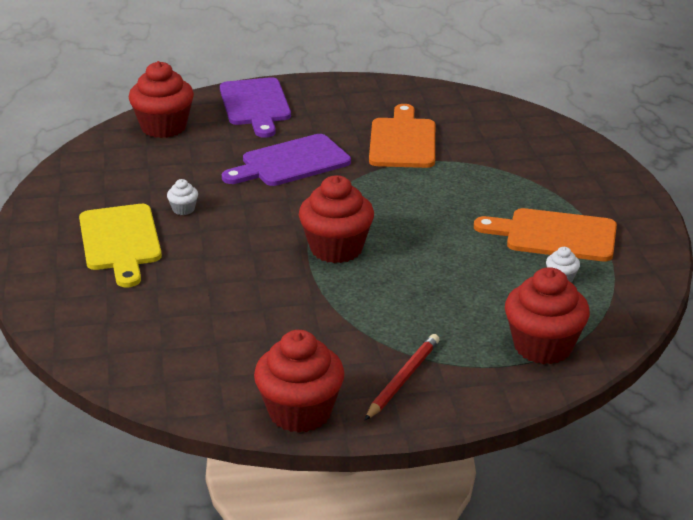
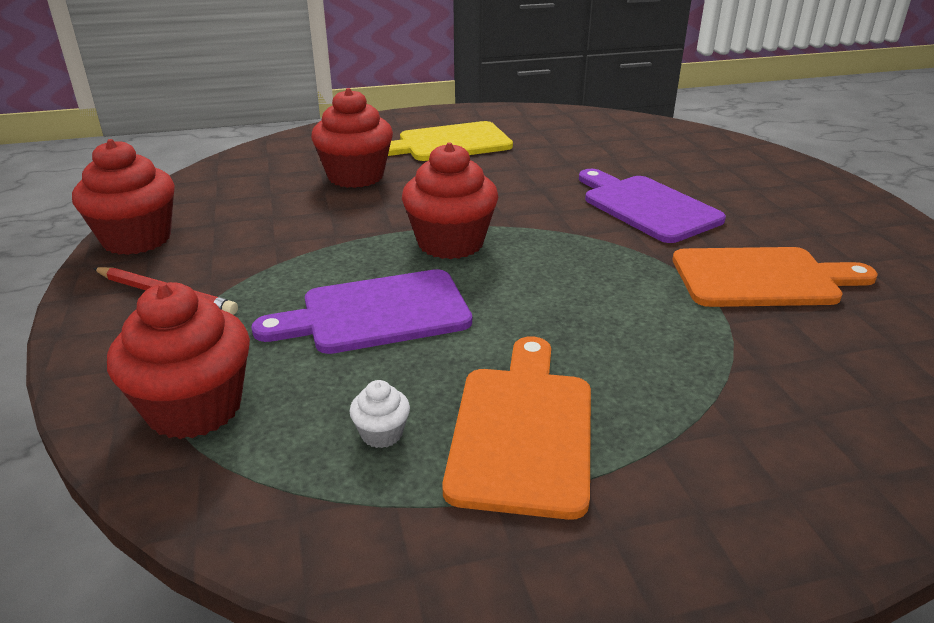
camera: 85 degrees right, 0 degrees up
(164, 127) = (683, 141): red cupcake -> red cupcake (356, 176)
(183, 209) = (515, 162): white cupcake -> none
(255, 105) = (779, 179): purple cutting board -> purple cutting board (377, 313)

